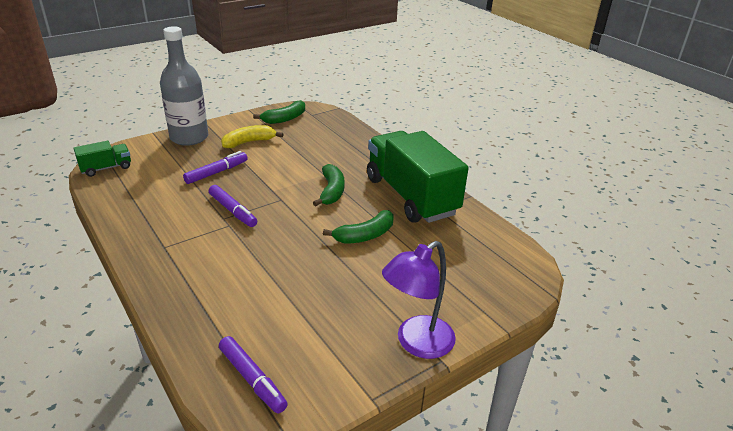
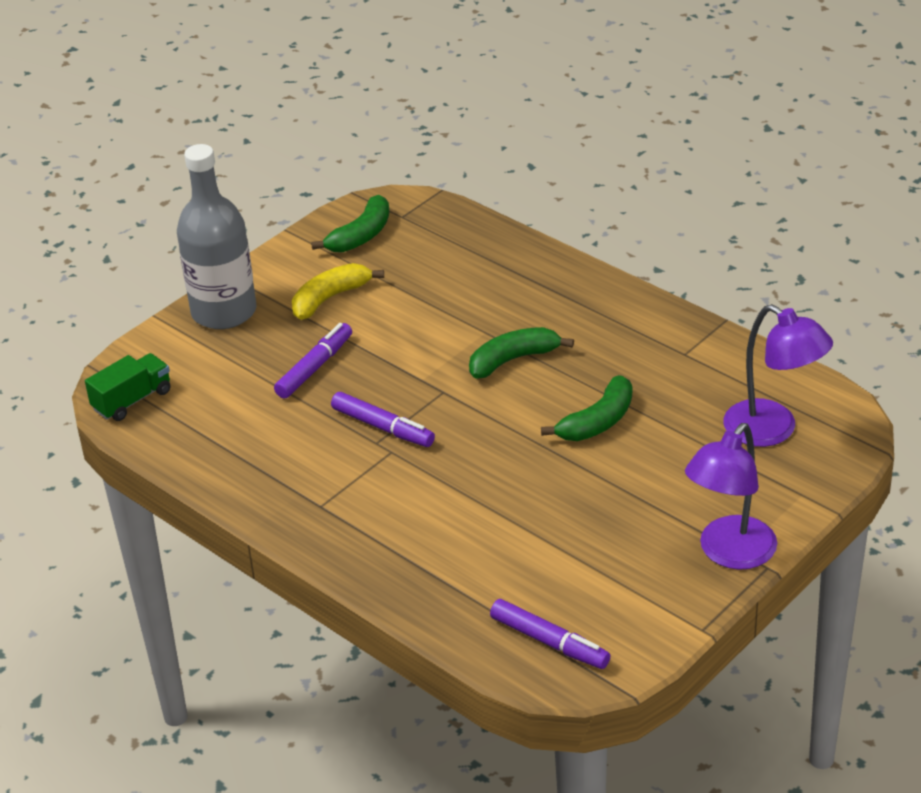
camera: 10 degrees left, 5 degrees up
(331, 191) = (513, 360): green banana -> green banana turned 105 degrees counterclockwise
(411, 196) = (637, 341): green truck -> none
(478, 265) = (772, 430): none -> purple lamp

